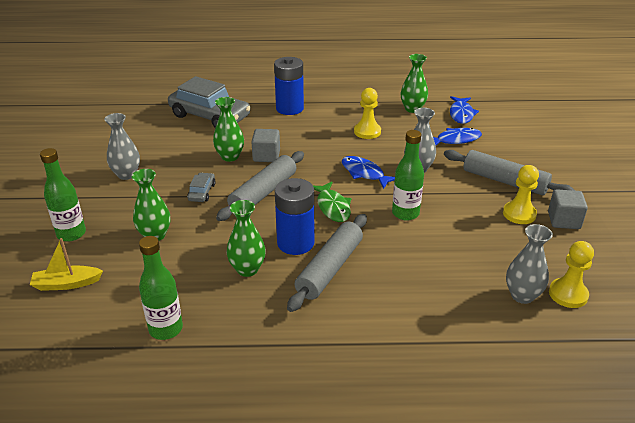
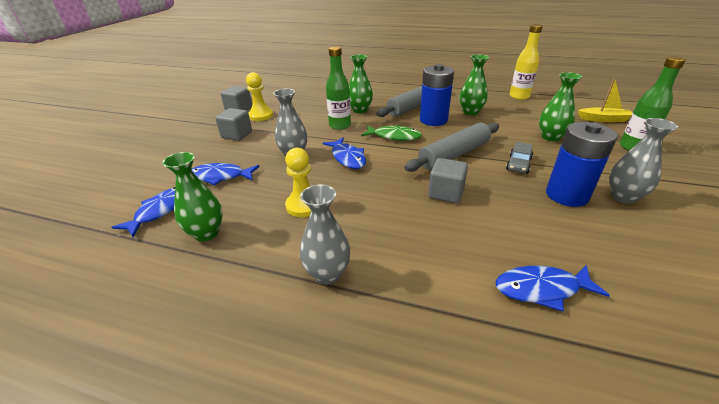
camera: 160 degrees left, 0 degrees up
(166, 329) = (519, 96): green bottle -> yellow bottle
(210, 116) = (541, 289): grey car -> blue fish
(230, 157) = (493, 199): green vase -> green vase (360, 110)
(289, 108) = (390, 278): blue battery -> blue battery (566, 195)
(332, 207) = (394, 136): green fish -> green fish turned 105 degrees clockwise
(504, 181) = (237, 135): grey rolling pin -> grey cube
(522, 295) = (314, 88): grey vase -> grey vase (327, 274)
(568, 294) = (291, 86): yellow pawn -> none

